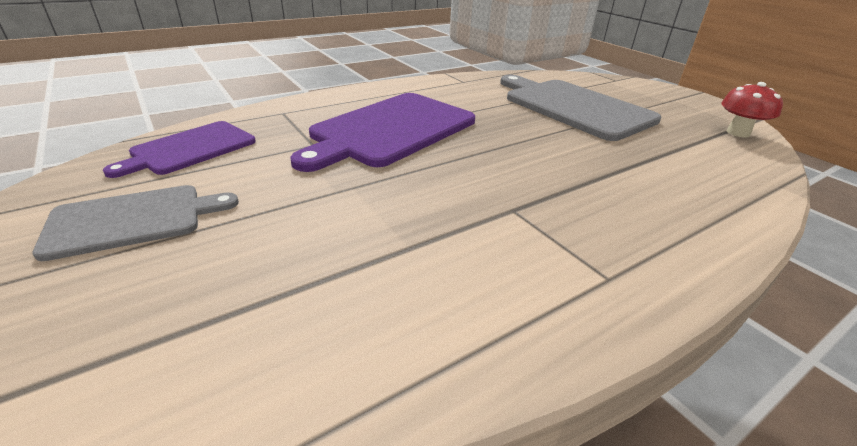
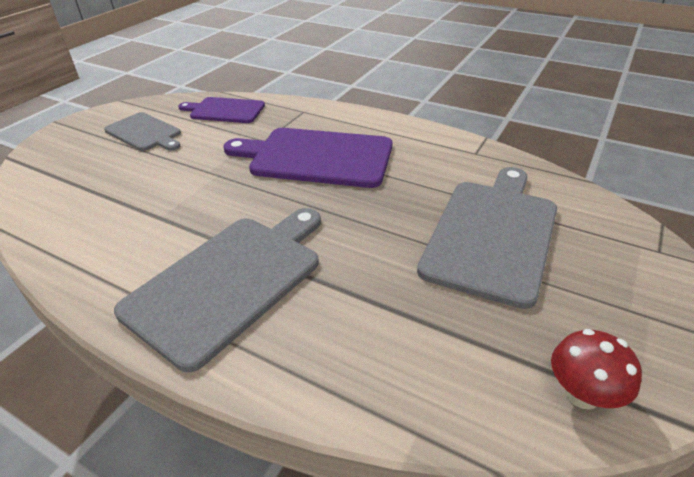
camera: 65 degrees right, 5 degrees up
(580, 222) = (229, 281): none -> grey cutting board

